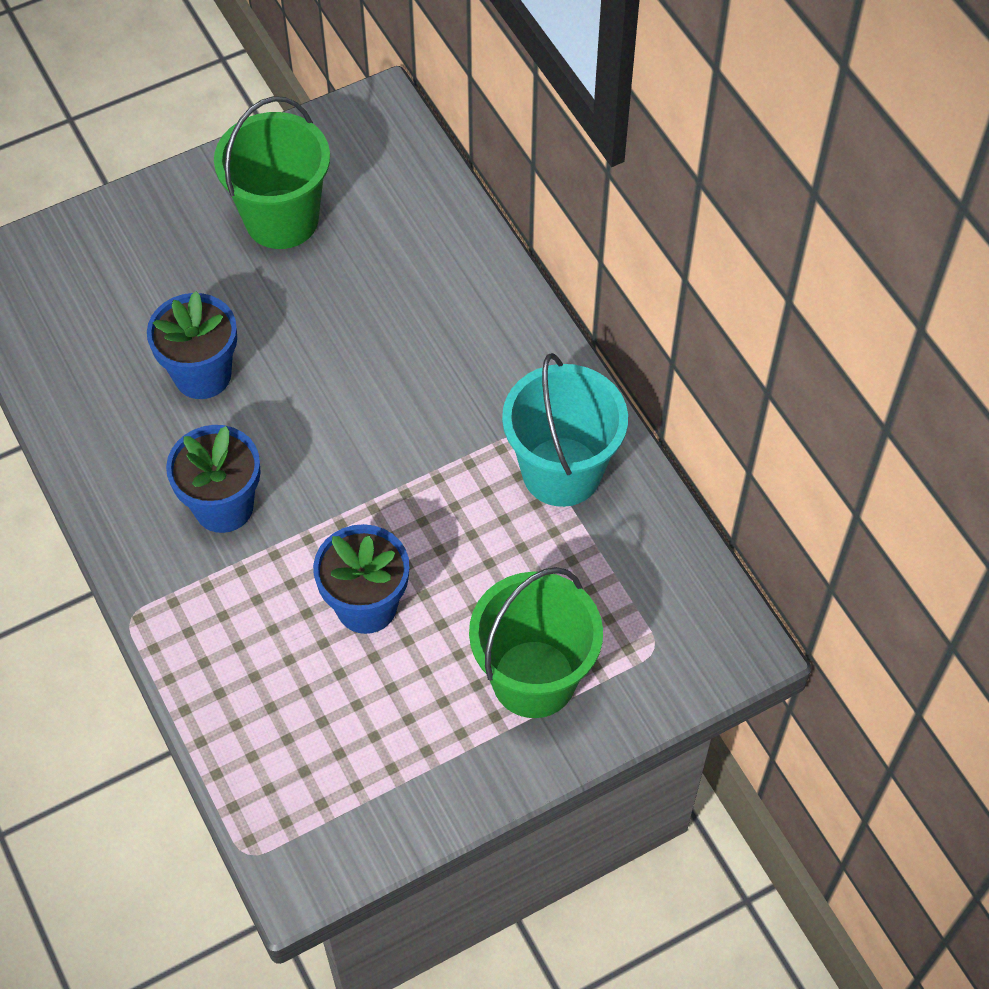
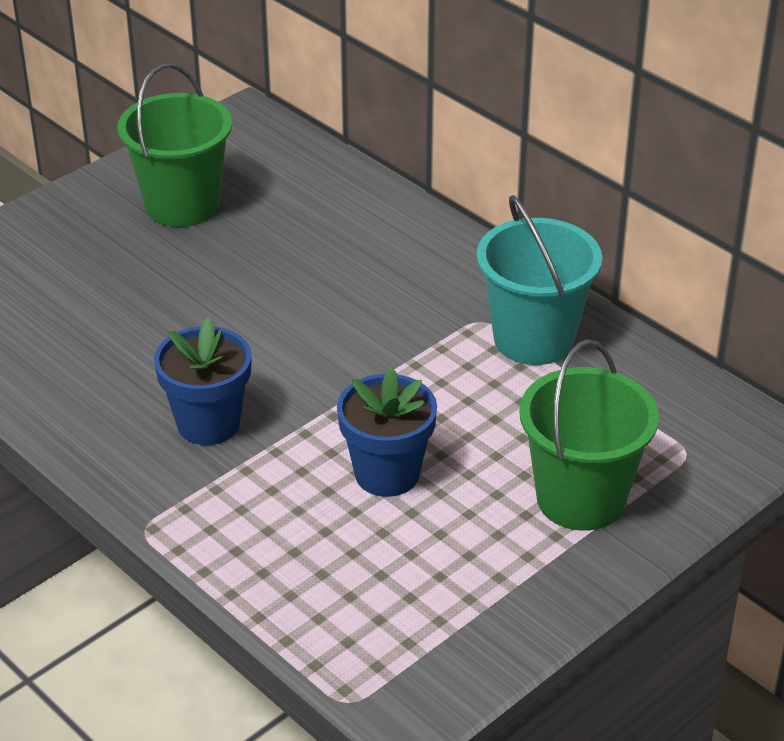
camera: 15 degrees left, 20 degrees down
(202, 375) = (147, 328): blue flower pot -> none

